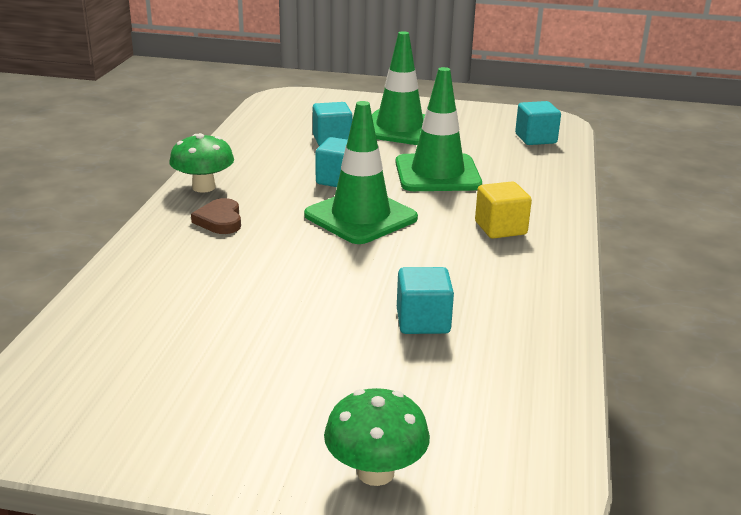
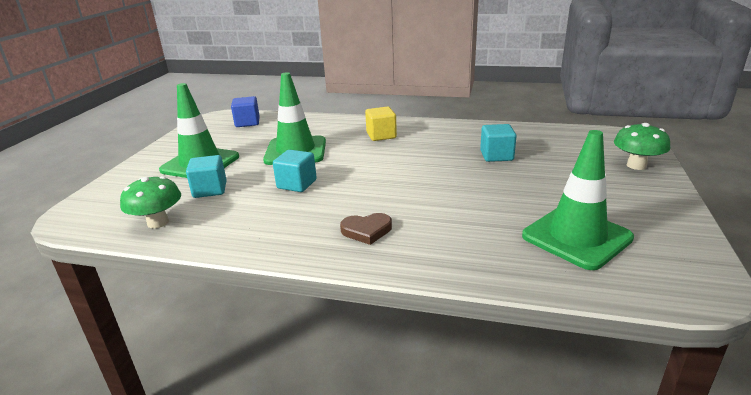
camera: 85 degrees left, 0 degrees up
(203, 187) = (295, 246): green mushroom -> green mushroom (158, 222)
(360, 217) = (363, 175): green traffic cone -> green traffic cone (576, 237)
(535, 139) = (247, 122): turquoise cube -> blue cube

